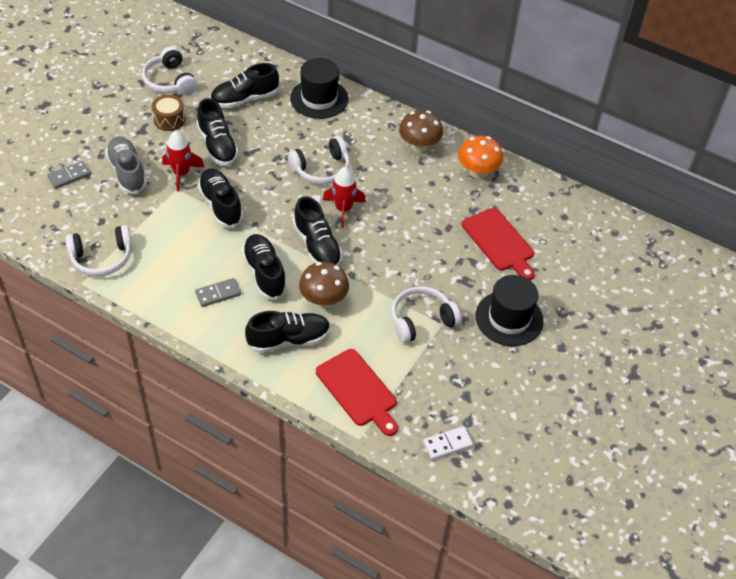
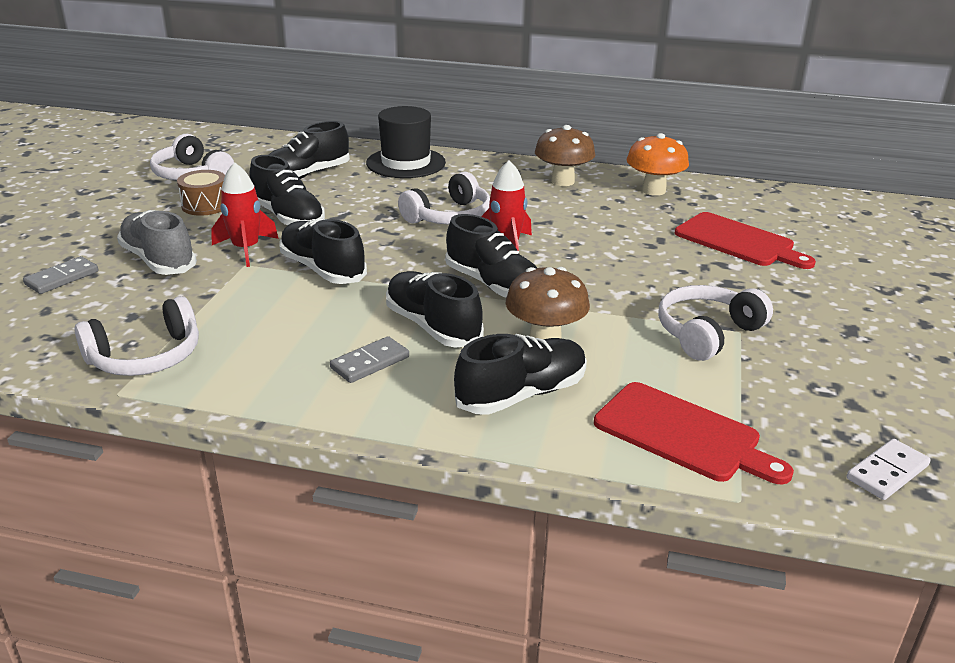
camera: 15 degrees left, 20 degrees down
(509, 318) = (825, 308): black hat -> none

